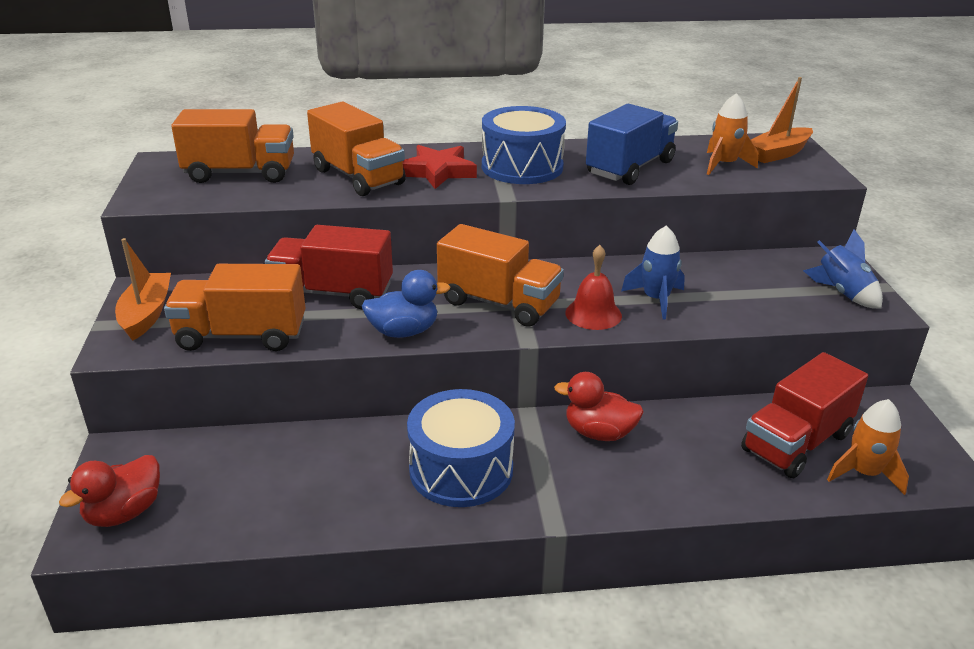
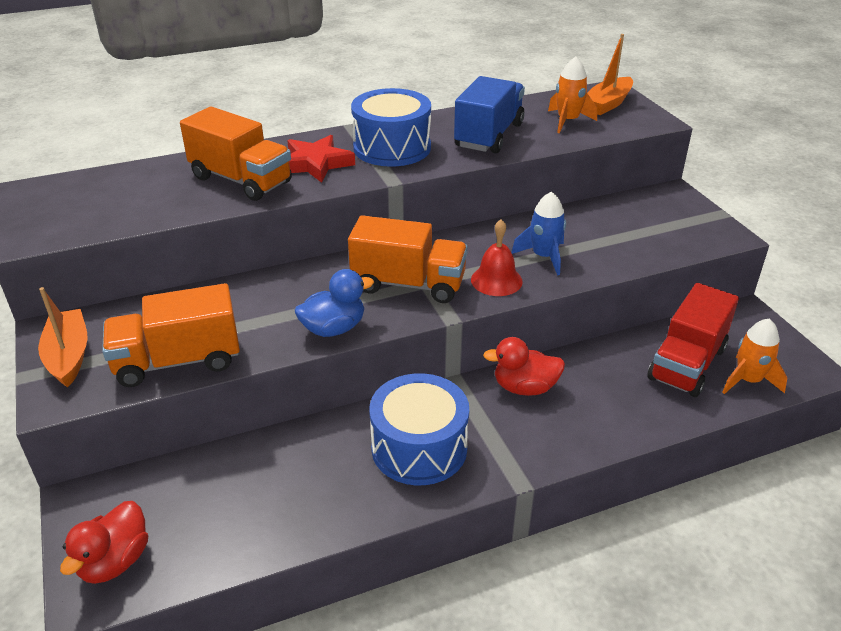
camera: 15 degrees left, 5 degrees up
(240, 173) = (119, 193): orange truck -> none
(332, 293) = (248, 300): red truck -> none
(842, 293) = (692, 225): blue rocket -> none

